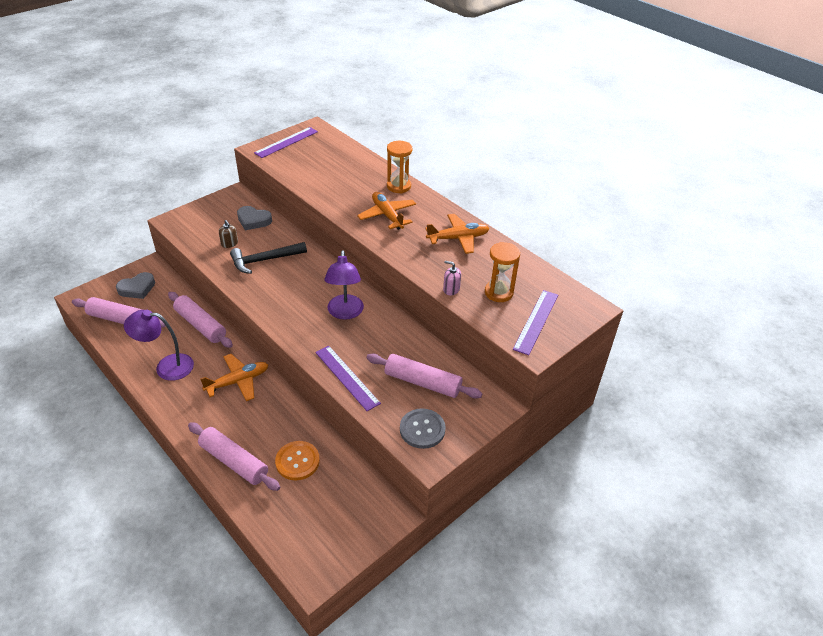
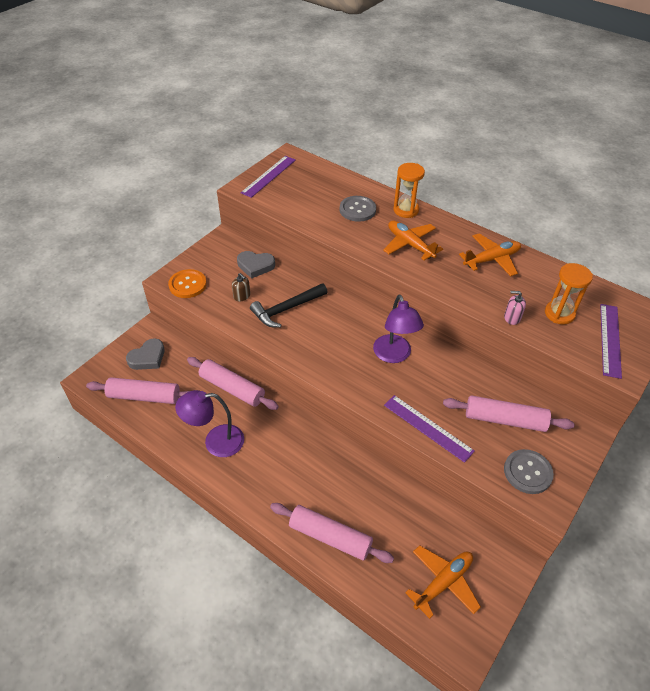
camera: 10 degrees left, 5 degrees up
(238, 381) = (297, 445): orange plane -> orange plane (443, 582)
(297, 461) = (394, 524): orange button -> orange button (187, 285)
(353, 180) = (357, 210): none -> grey button

